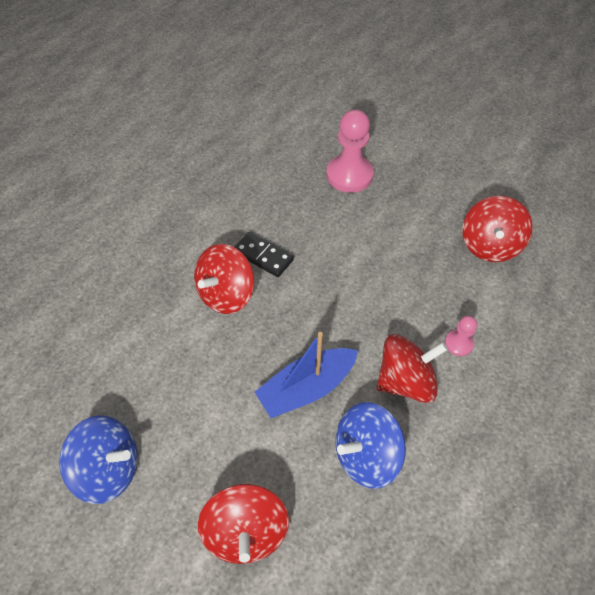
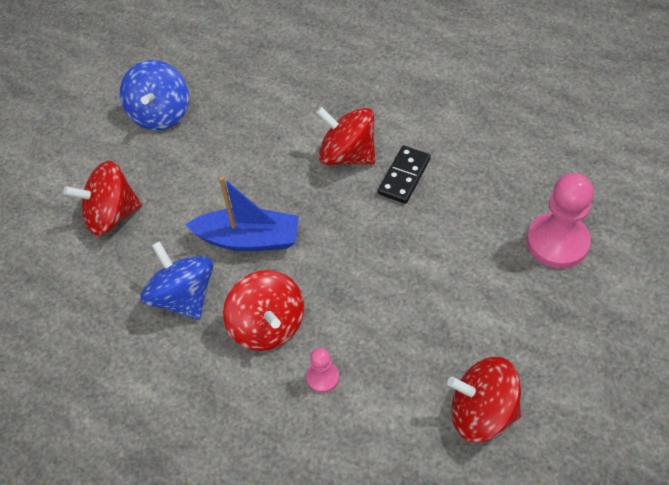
camera: 85 degrees right, 0 degrees up
(306, 388) = (248, 239): blue boat -> blue boat turned 135 degrees clockwise

